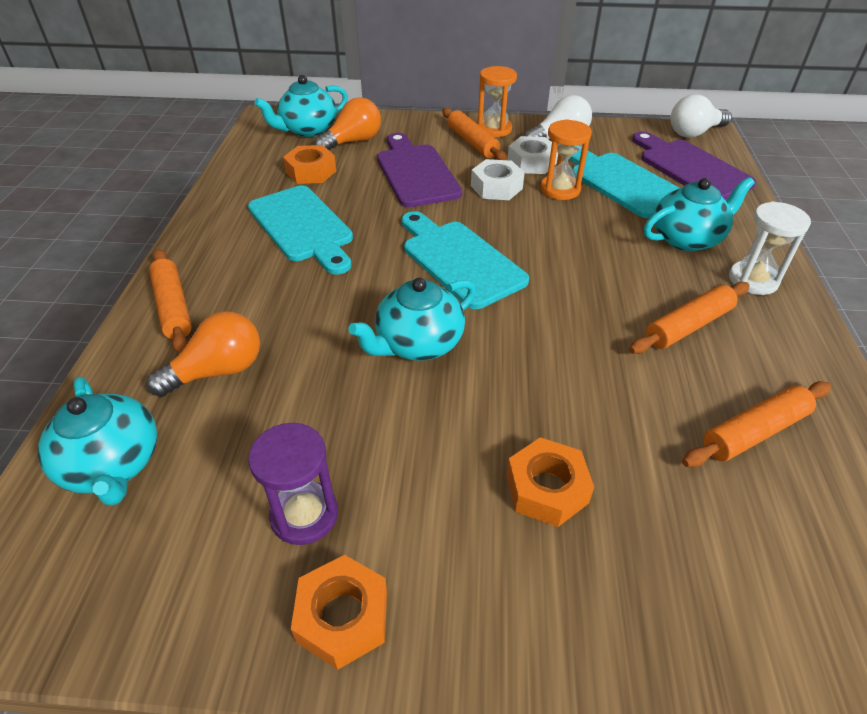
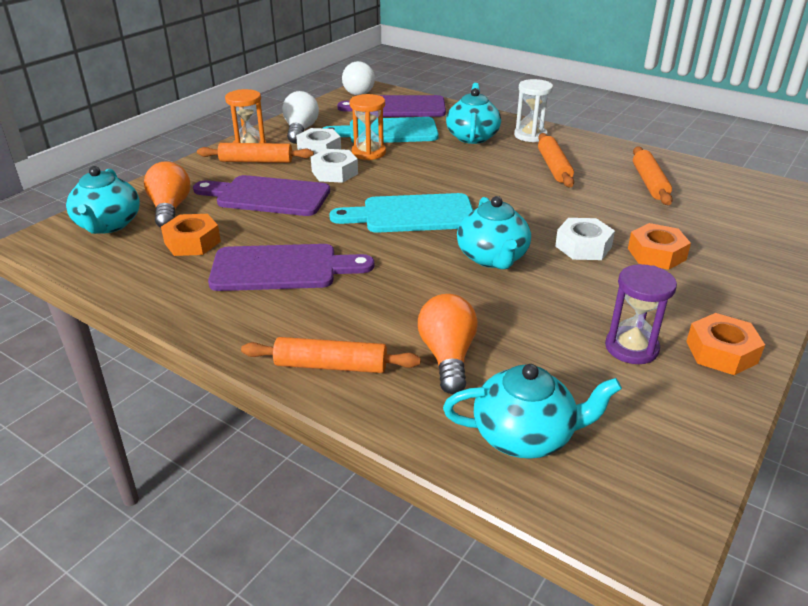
camera: 60 degrees left, 10 degrees down
(302, 227) = (282, 268): turquoise cutting board -> purple cutting board
(504, 410) = (583, 246): none -> white nut

